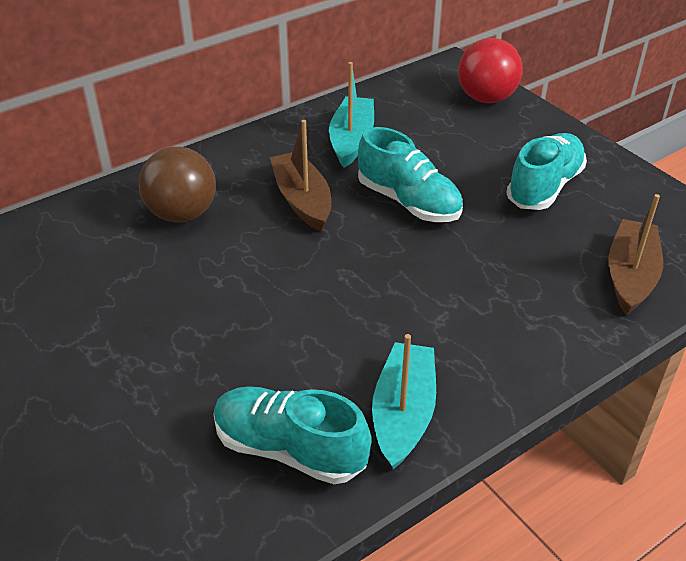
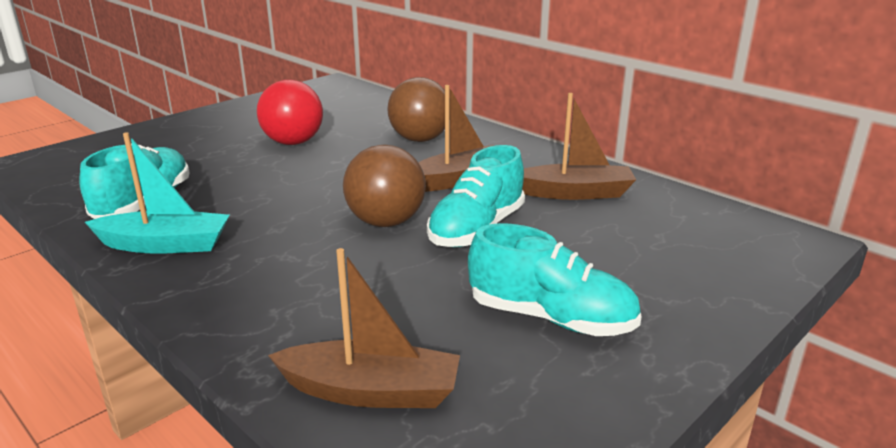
camera: 80 degrees right, 15 degrees down
(351, 140) = (575, 193): turquoise boat -> brown boat
(383, 253) = (386, 222): none -> brown ball
(486, 98) = (742, 268): red ball -> red ball (293, 142)

